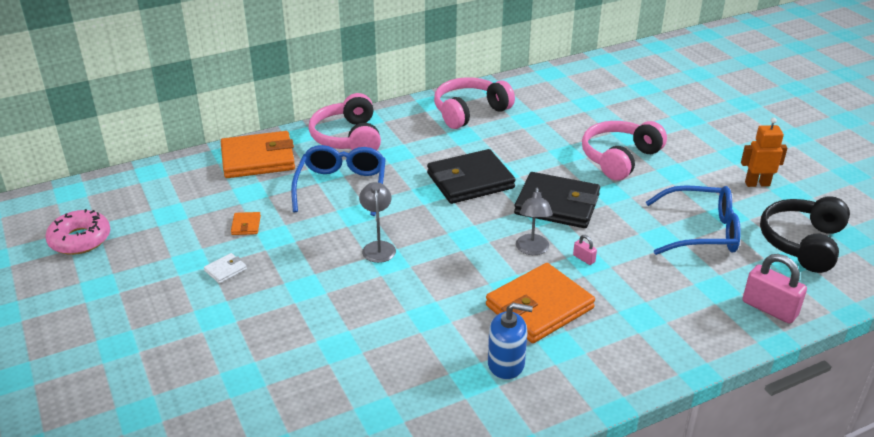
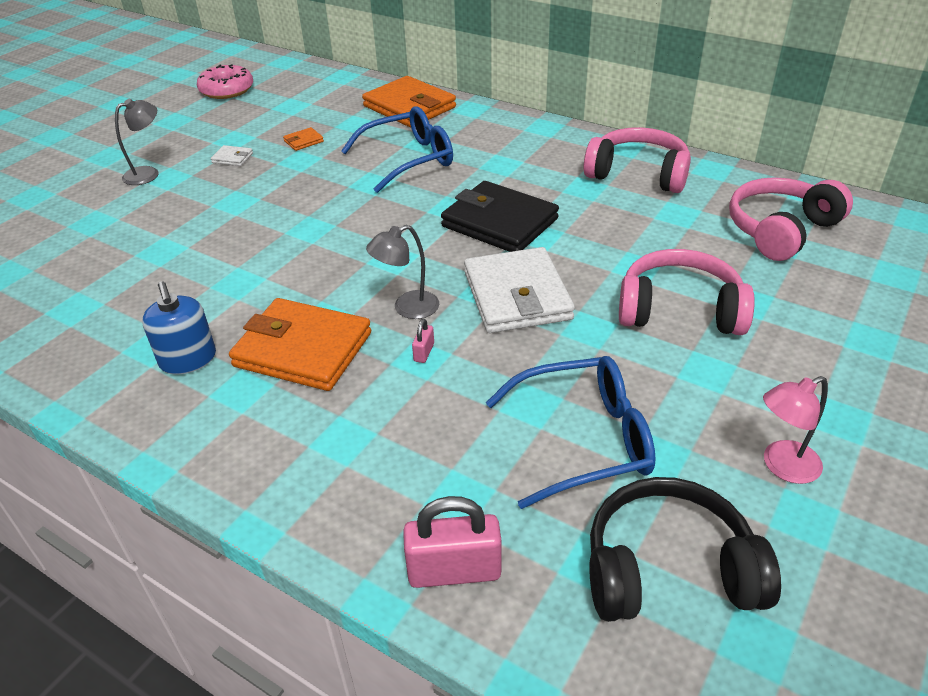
camera: 60 degrees right, 5 degrees up
(348, 138) = (496, 131): pink headphones -> pink headphones (781, 230)
(378, 247) = (328, 214): grey lamp -> grey lamp (148, 173)
(557, 204) = (517, 296): black wallet -> white wallet
(701, 231) = (584, 440): blue glasses -> blue glasses turned 75 degrees counterclockwise
(757, 184) = (782, 466): orange robot -> pink lamp
(769, 308) = (454, 571): pink padlock -> pink padlock turned 75 degrees clockwise

